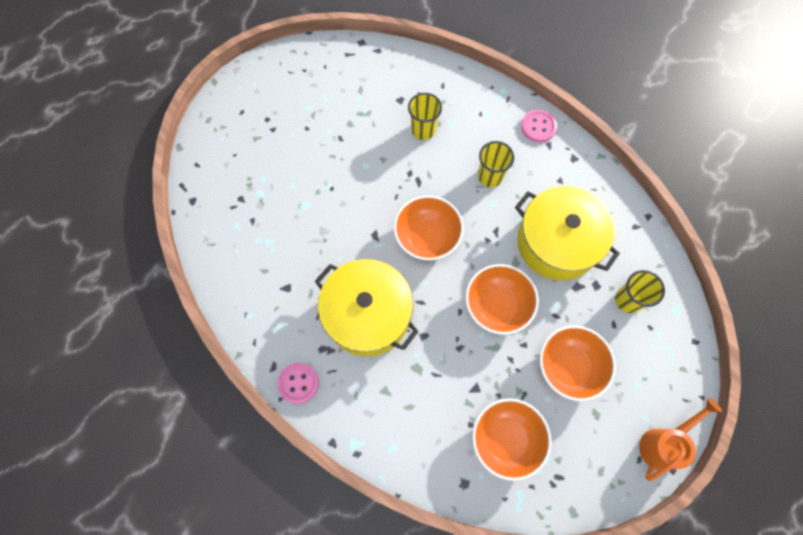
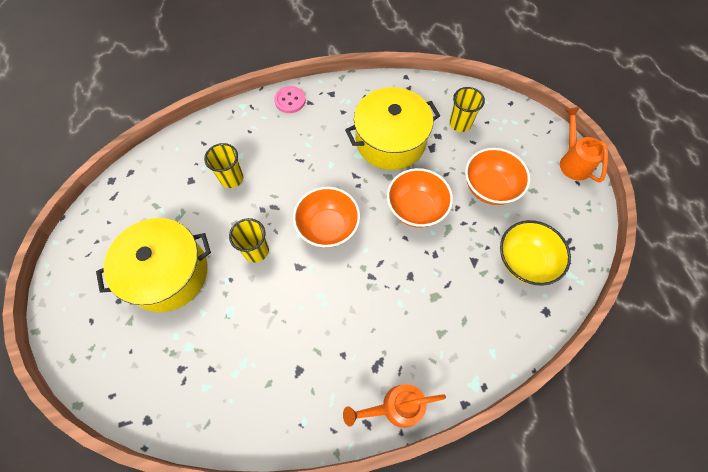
camera: 60 degrees left, 5 degrees down
(298, 383) = (395, 407): pink button -> orange watering can
(368, 315) = (366, 311): yellow pot -> yellow pot (168, 273)
(490, 176) = (307, 154): yellow cup -> yellow cup (256, 251)
(506, 439) = (524, 261): orange bowl -> yellow bowl

